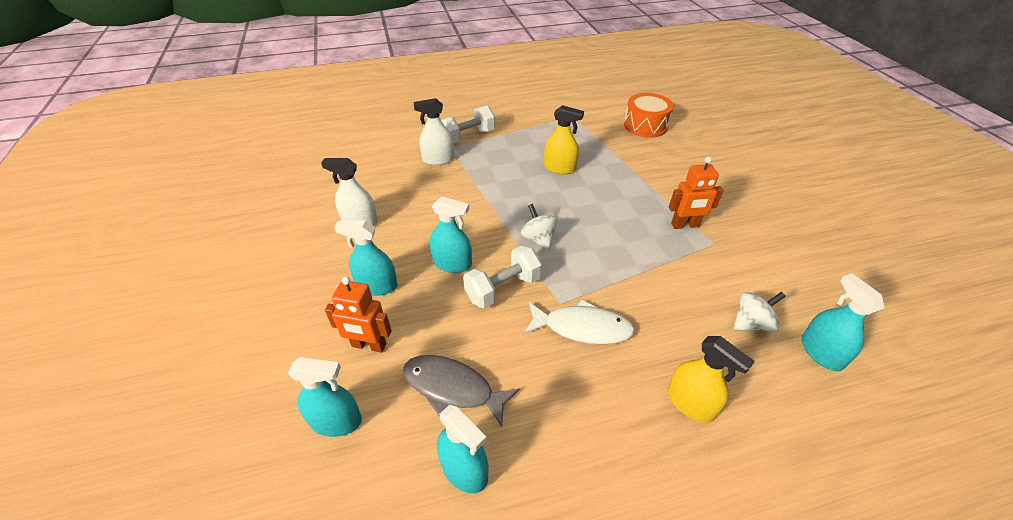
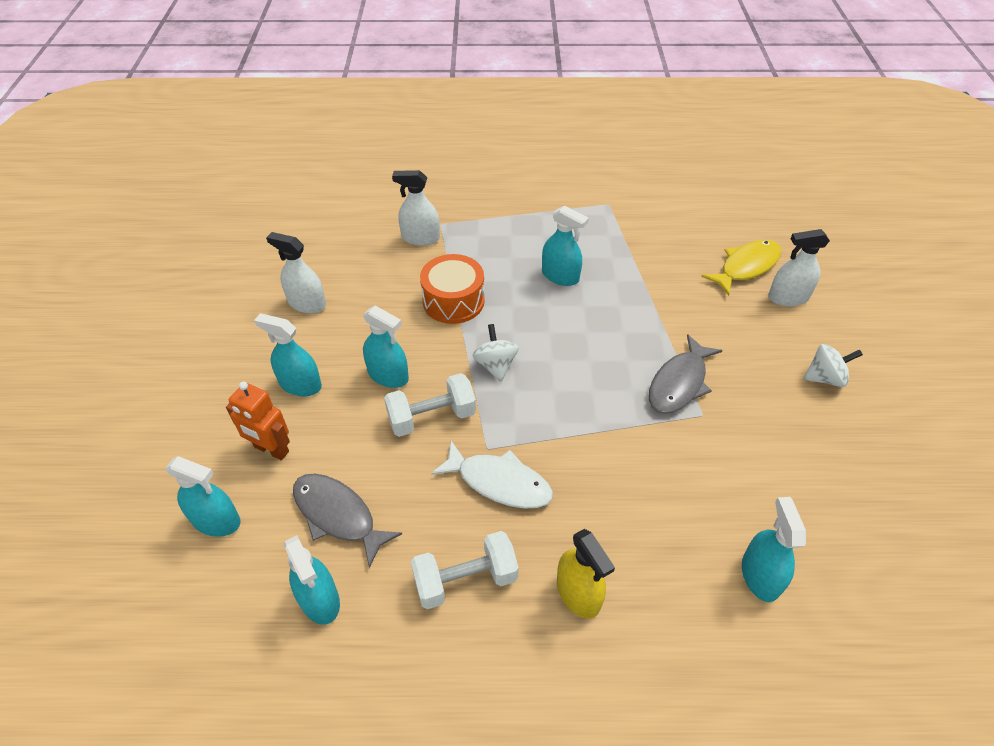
camera: 15 degrees right, 5 degrees up
(468, 137) = (467, 212): white dumbbell -> white dumbbell (465, 580)
(559, 168) = (560, 276): yellow spray bottle -> turquoise spray bottle
(645, 125) = (698, 234): orange drum -> orange drum (453, 301)
(685, 225) = (679, 383): orange robot -> grey fish
(690, 141) = (746, 267): none -> yellow fish
(729, 155) = (788, 297): none -> white spray bottle
(751, 323) = (695, 522): white spinning top -> white spinning top (825, 378)

